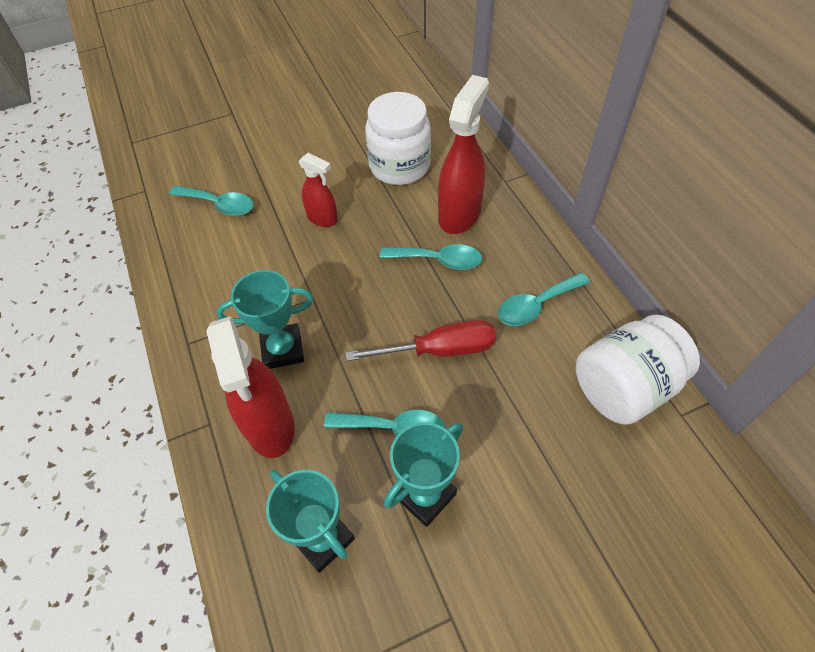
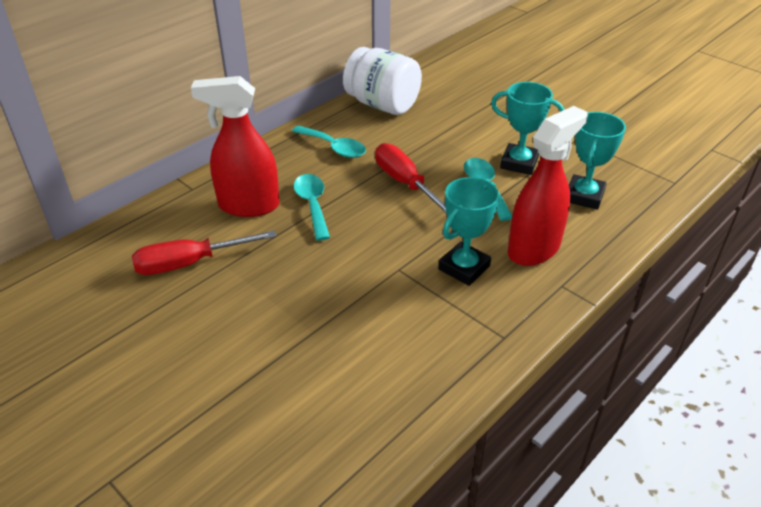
camera: 115 degrees left, 15 degrees down
(219, 205) = (309, 401): turquoise spoon -> none
(282, 349) = (464, 268): turquoise trophy -> turquoise trophy turned 75 degrees clockwise
(322, 218) = (293, 298): red spray bottle -> none
(399, 166) = (189, 263): white jar -> red screwdriver

